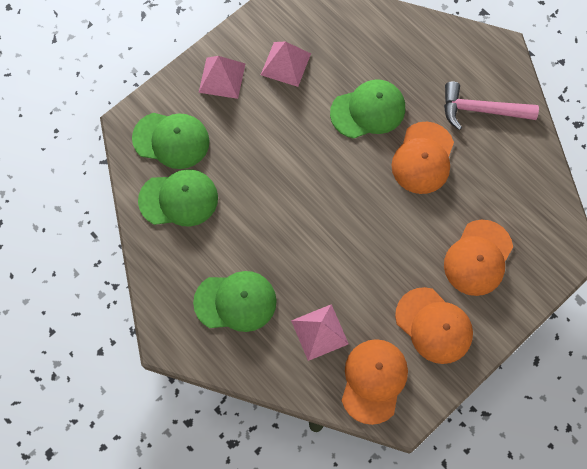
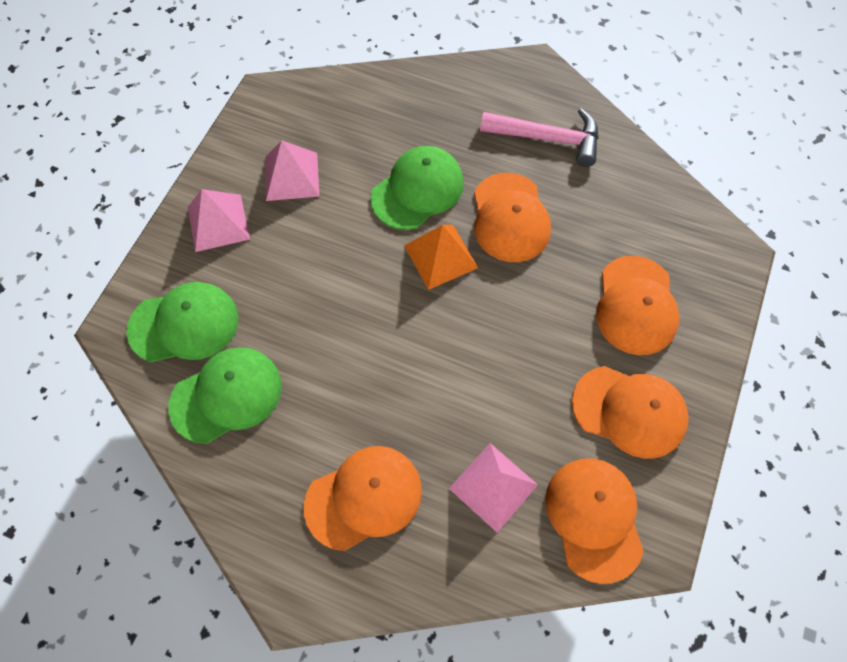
camera: 25 degrees left, 5 degrees down
(235, 302) = (364, 497): green cap -> orange cap
(361, 165) = (441, 256): none -> orange pyramid
(481, 110) = (547, 138): pink hammer -> pink hammer turned 150 degrees counterclockwise

